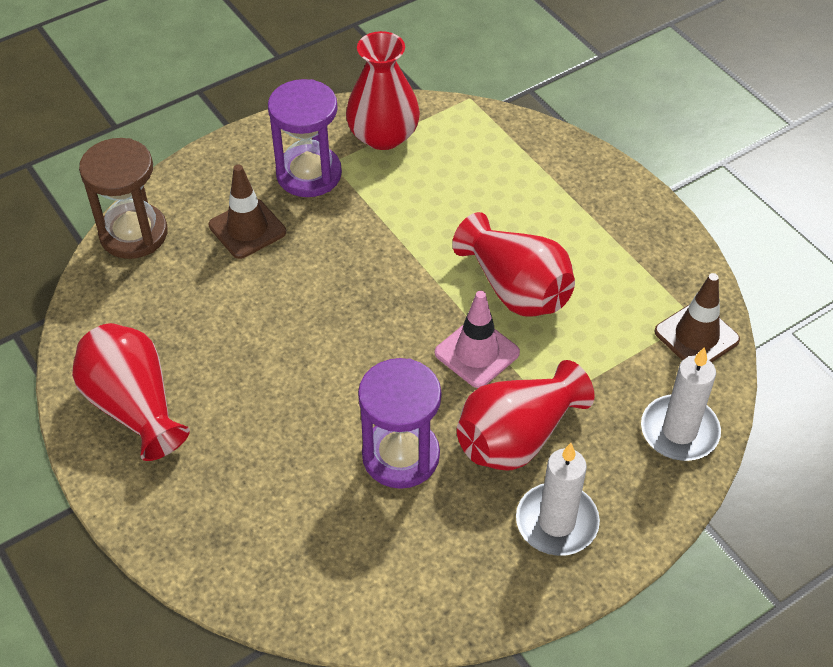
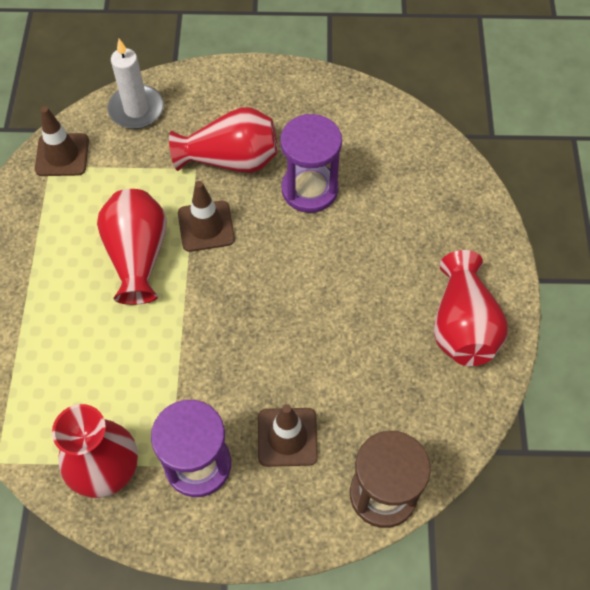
camera: 145 degrees left, 10 degrees up
(477, 353) = (206, 226): pink traffic cone -> brown traffic cone
(556, 522) = (253, 104): white candle -> none

